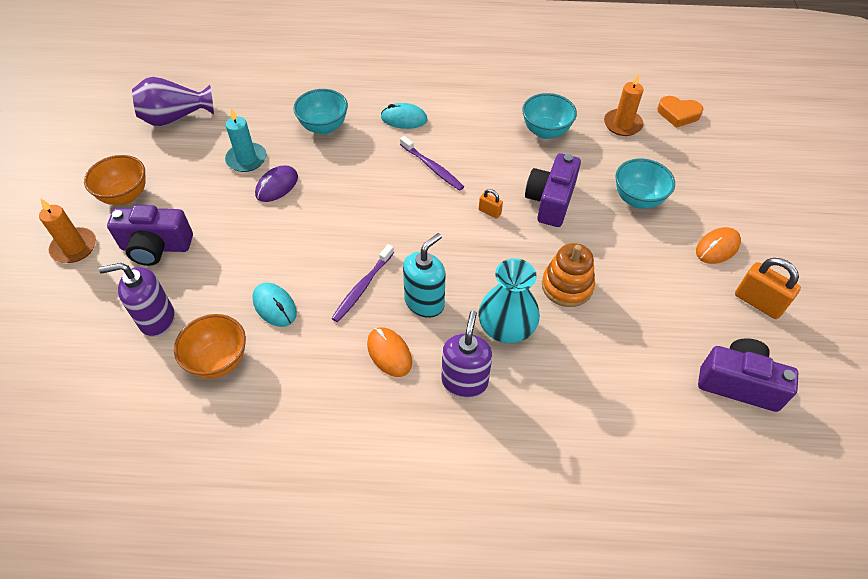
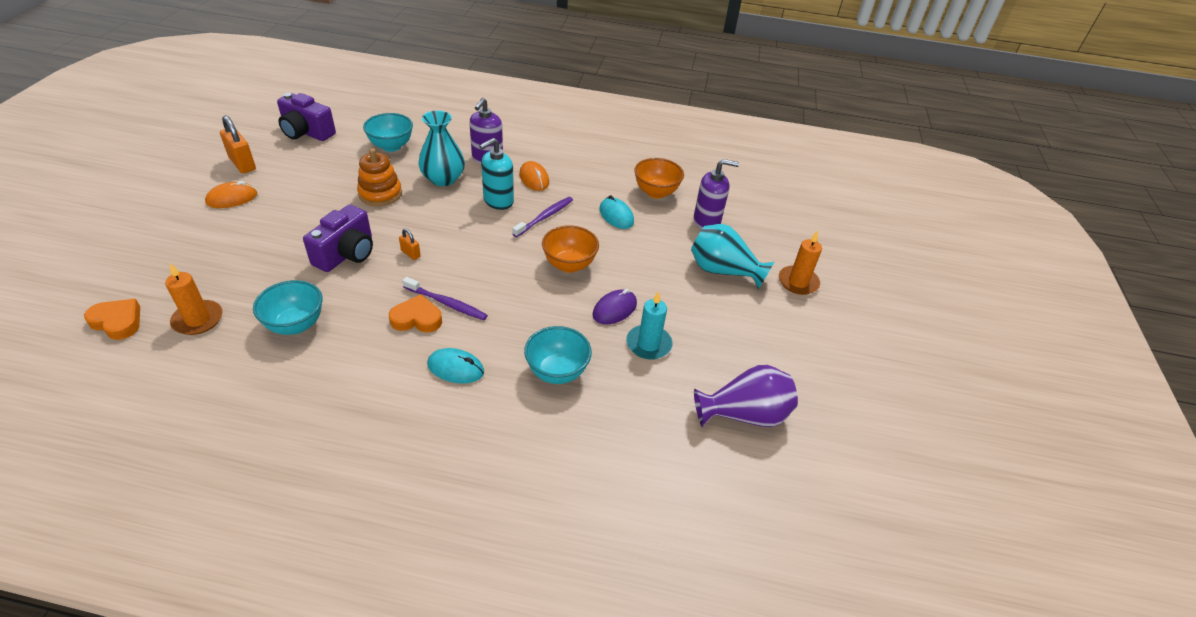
camera: 175 degrees left, 10 degrees down
(125, 196) = (770, 323): orange bowl -> orange bowl (569, 265)
(156, 247) = (723, 271): purple camera -> turquoise vase
(432, 168) = (446, 303): purple toothbrush -> purple toothbrush turned 150 degrees clockwise
(452, 151) = (417, 319): none -> orange heart
(637, 199) = (261, 243): turquoise bowl -> turquoise bowl (391, 146)

